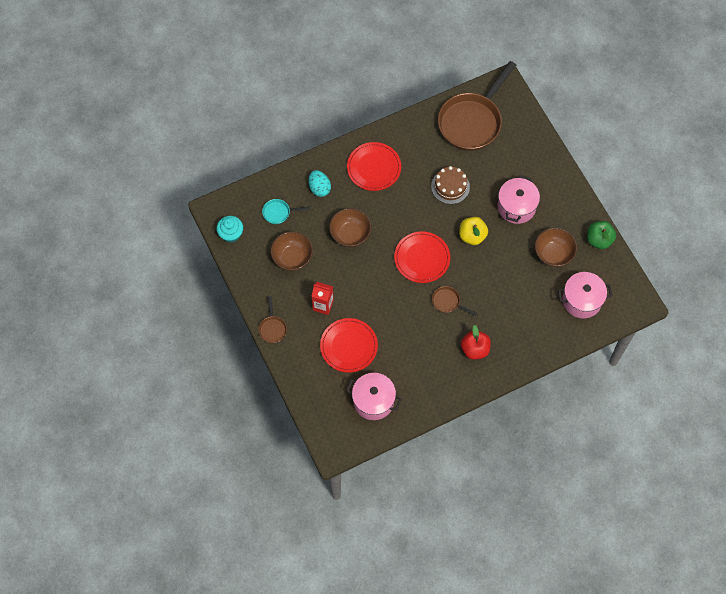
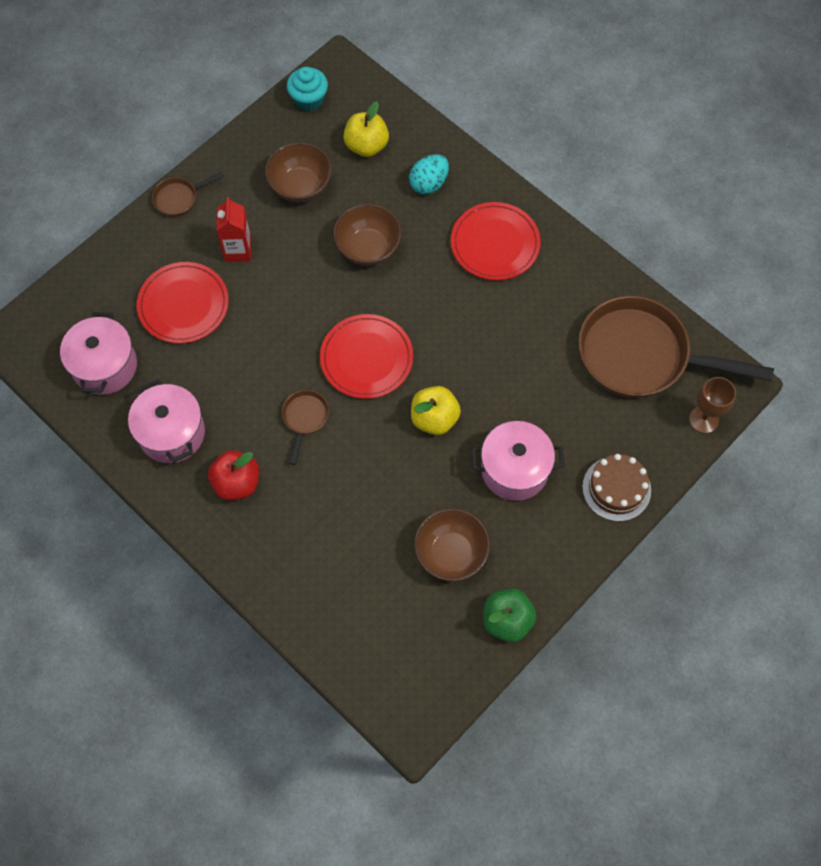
camera: 70 degrees right, 0 degrees up
(279, 213) = (366, 146): turquoise pan -> yellow apple
(450, 186) = (509, 360): brown cake -> brown cake (616, 488)
(520, 107) = (703, 419): none -> brown goblet
(582, 300) = (382, 625): pink pot -> pink pot (172, 433)

